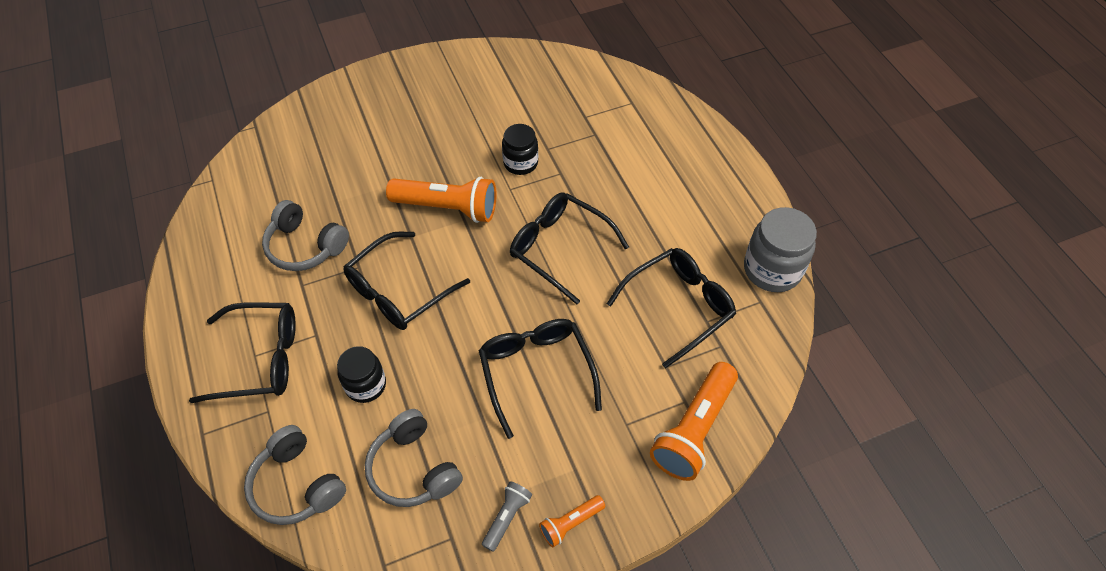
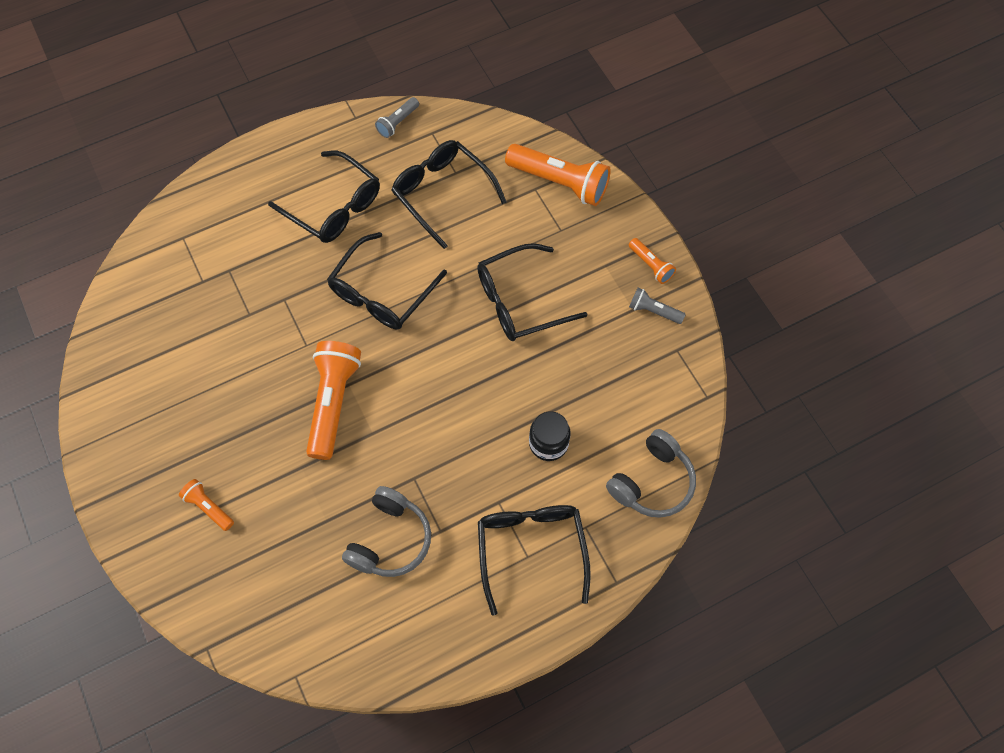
camera: 95 degrees left, 10 degrees up
(370, 125) = (208, 507): none -> orange flashlight
(398, 291) = (442, 433): black glasses -> black glasses (334, 207)
(413, 468) = (623, 388): grey headphones -> none
(520, 163) = (270, 338): black jar -> none
(772, 270) = (398, 123): grey jar -> grey flashlight

